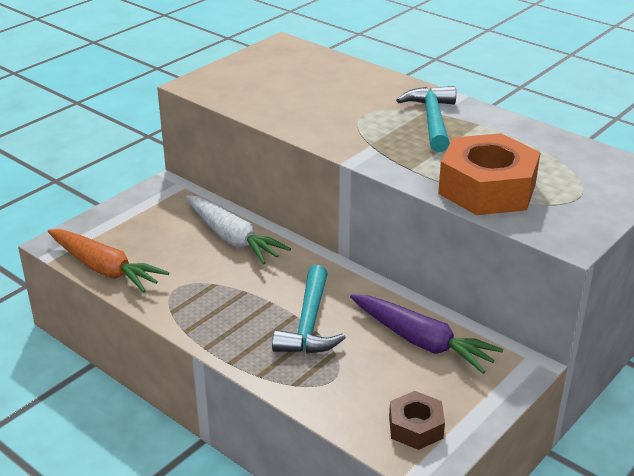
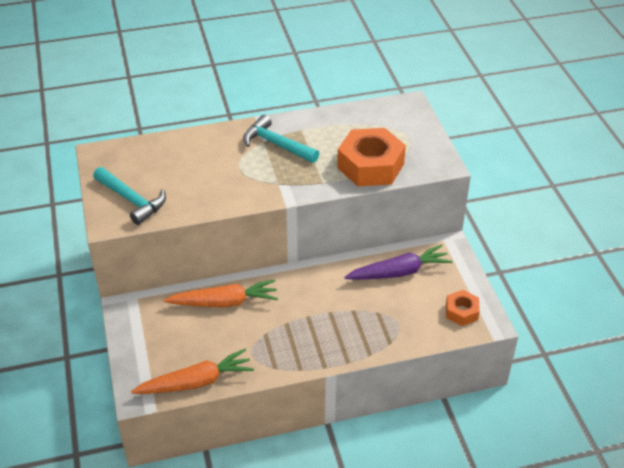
camera: 55 degrees left, 10 degrees up
(232, 238) = (224, 302): white carrot -> orange carrot
(309, 324) = (343, 310): turquoise hammer -> turquoise hammer (132, 200)
(415, 427) = (461, 312): brown nut -> orange nut

